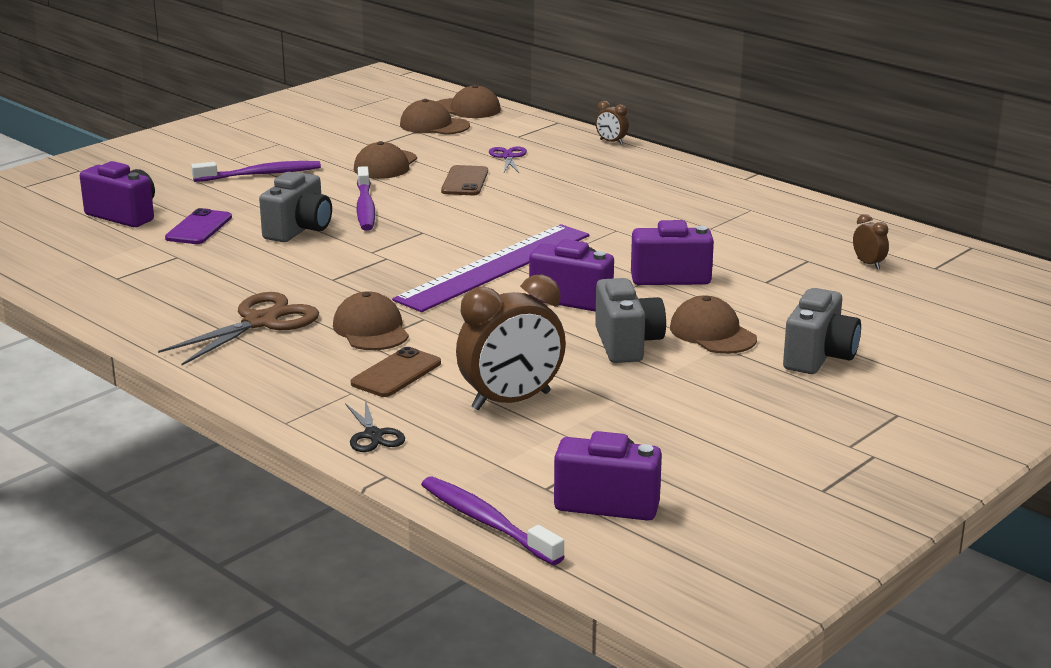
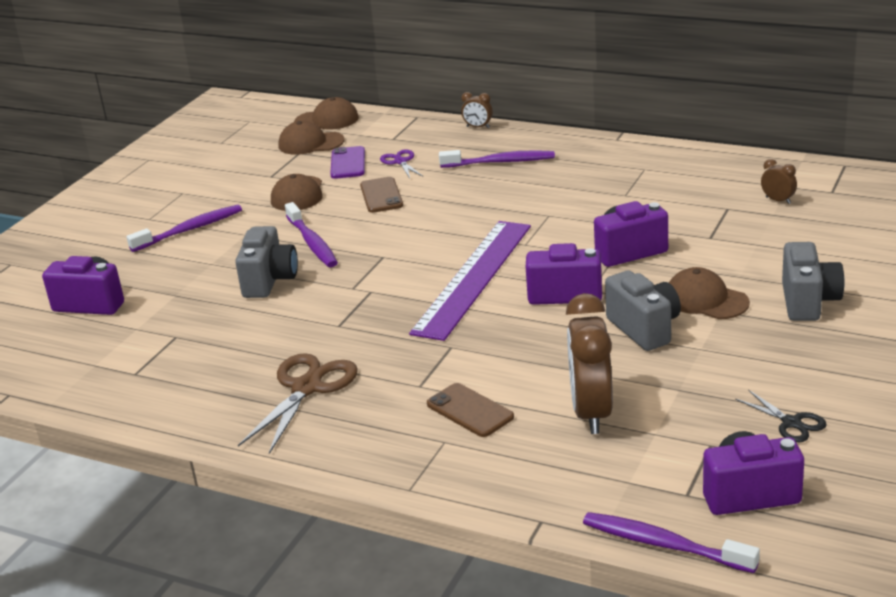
camera: 15 degrees left, 5 degrees up
(199, 228) = (174, 300): purple phone -> purple phone (348, 163)
(371, 329) = (413, 370): brown cap -> none
(373, 435) = (498, 481): black scissors -> black scissors (791, 423)
(396, 373) = (470, 410): brown phone -> brown phone turned 60 degrees counterclockwise
(511, 401) = (591, 413): brown clock -> brown clock turned 135 degrees clockwise
(607, 176) = (500, 162): none -> purple toothbrush

